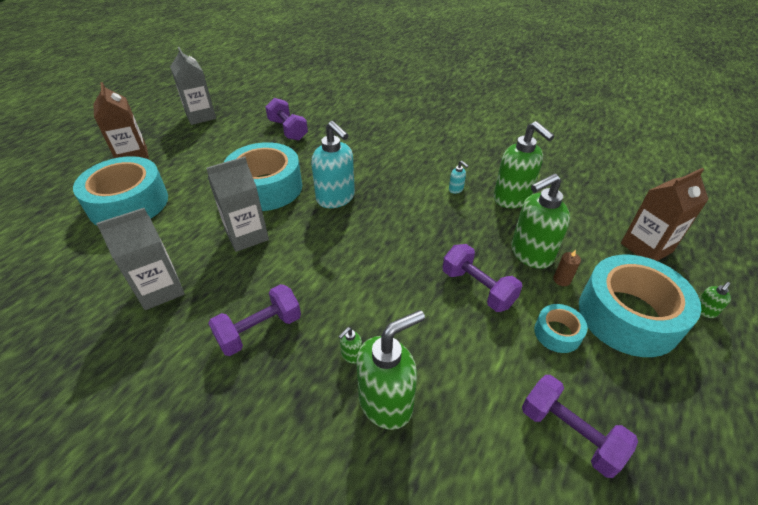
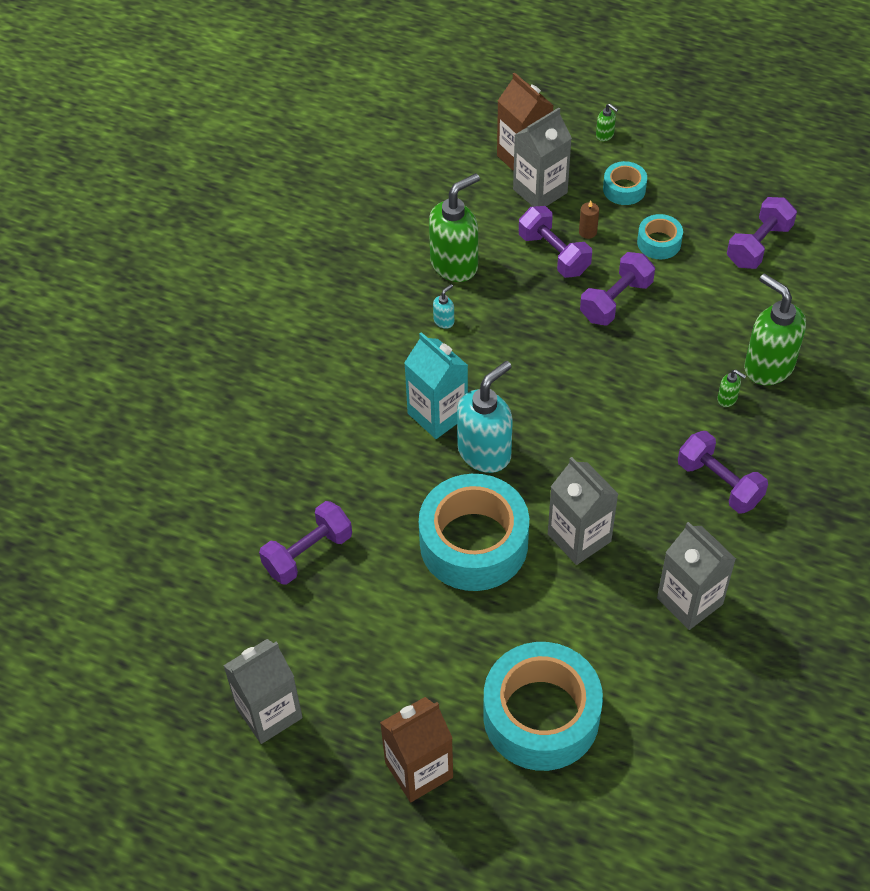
camera: 95 degrees left, 10 degrees up
(373, 180) = (437, 414): none -> turquoise carton
(530, 254) = (554, 254): green soap dispenser -> purple dumbbell
(606, 254) = (540, 191): none -> grey carton
(628, 315) = (624, 189): turquoise tape -> turquoise tape, size x0.46

